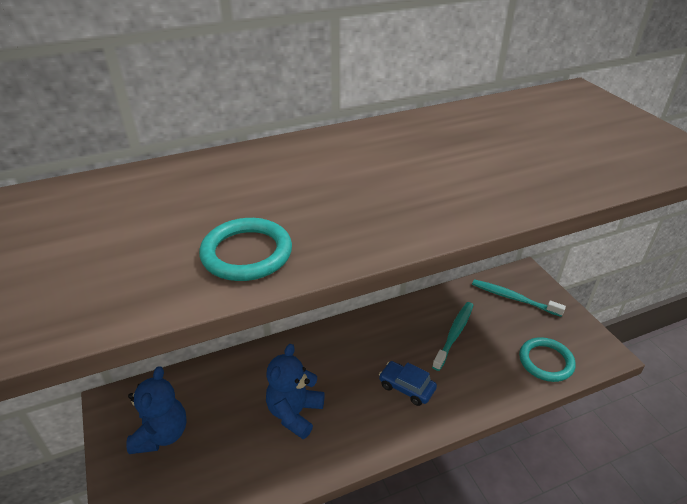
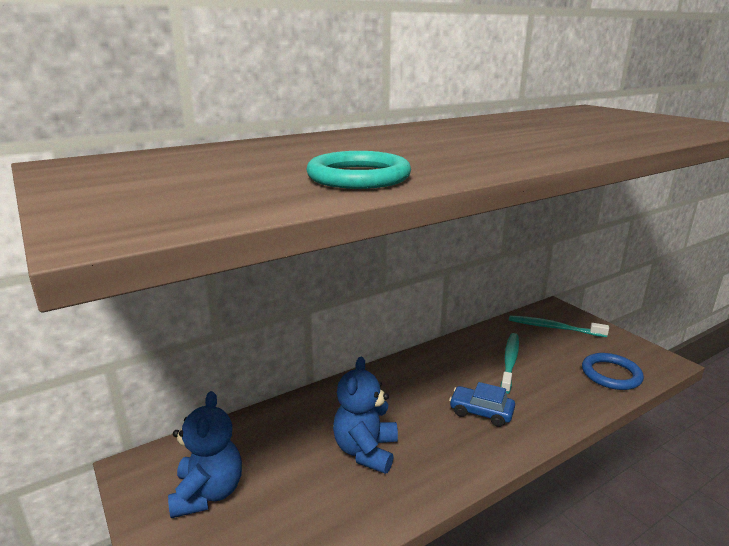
camera: 10 degrees left, 15 degrees down
(546, 361) = (611, 374): turquoise ring -> blue ring

